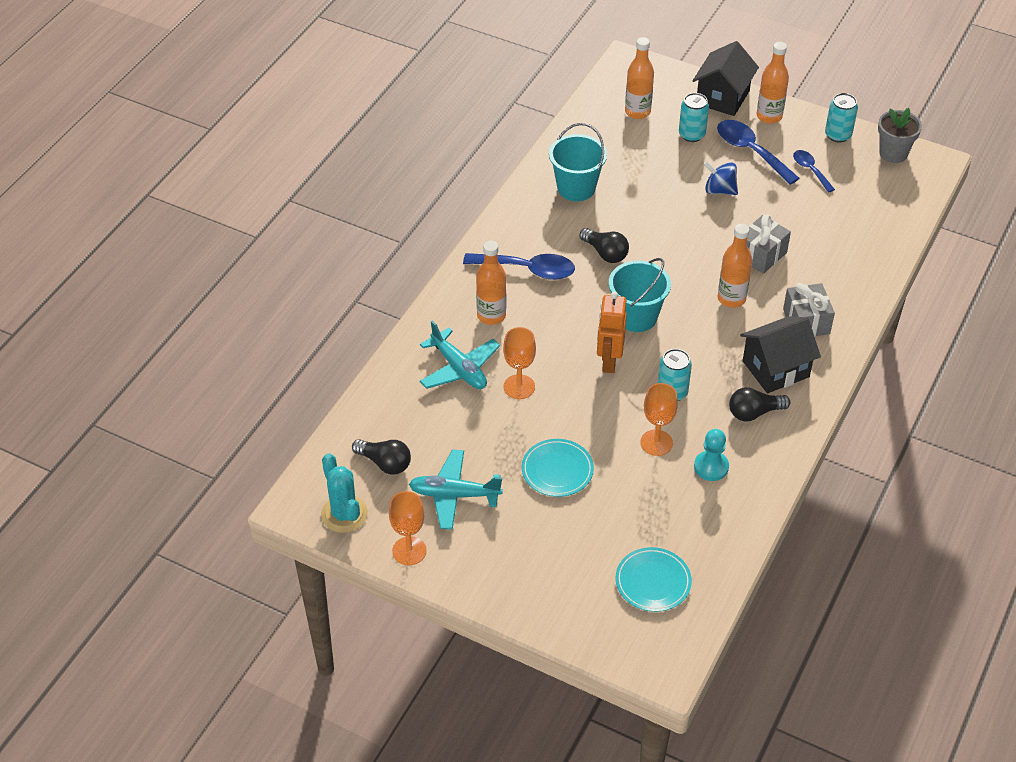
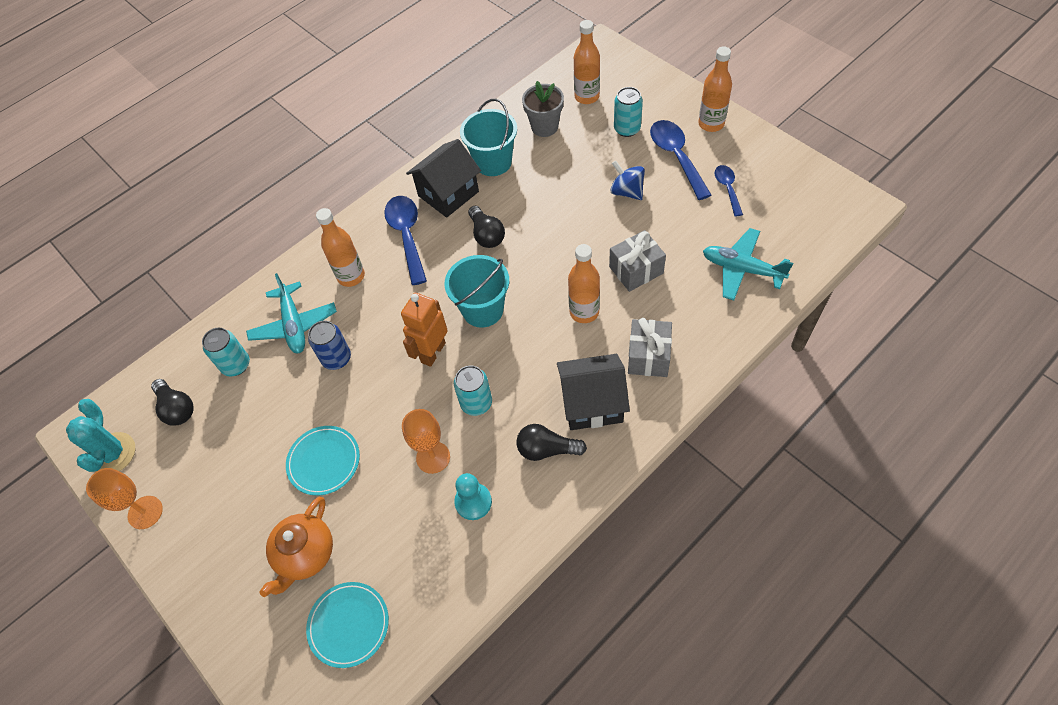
camera: 25 degrees right, 10 degrees up
(454, 495) = (217, 461): turquoise plane -> turquoise plane (742, 269)
(519, 387) = (336, 358): orange goblet -> blue can
(527, 269) = (407, 236): blue spoon -> blue spoon turned 135 degrees counterclockwise
(583, 543) = (305, 555): none -> orange teapot
(722, 97) = (674, 97): black house -> black house (448, 194)
(838, 135) = (772, 156): turquoise can -> turquoise can (236, 365)
(893, 153) = (822, 187): grey flower pot -> grey flower pot (544, 127)

